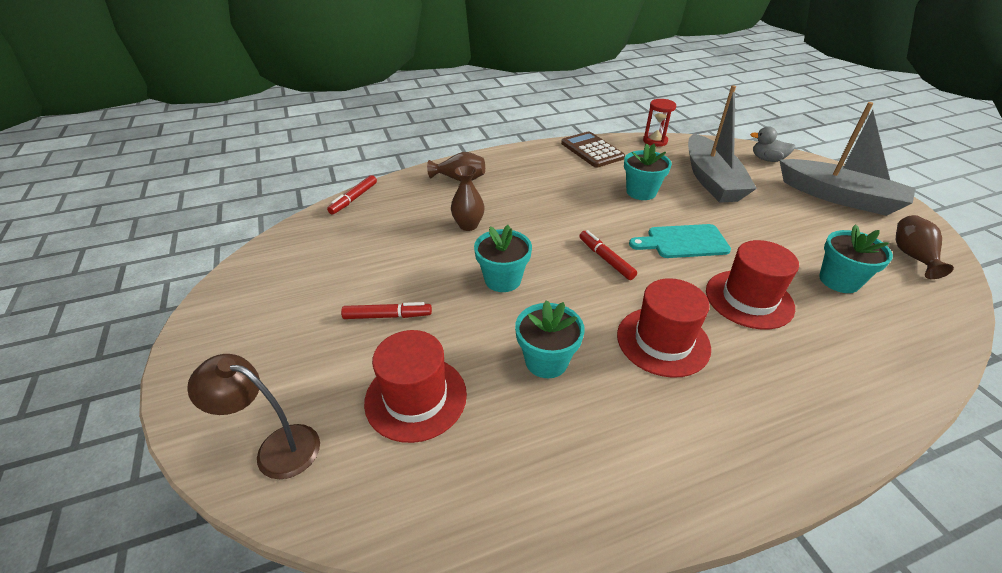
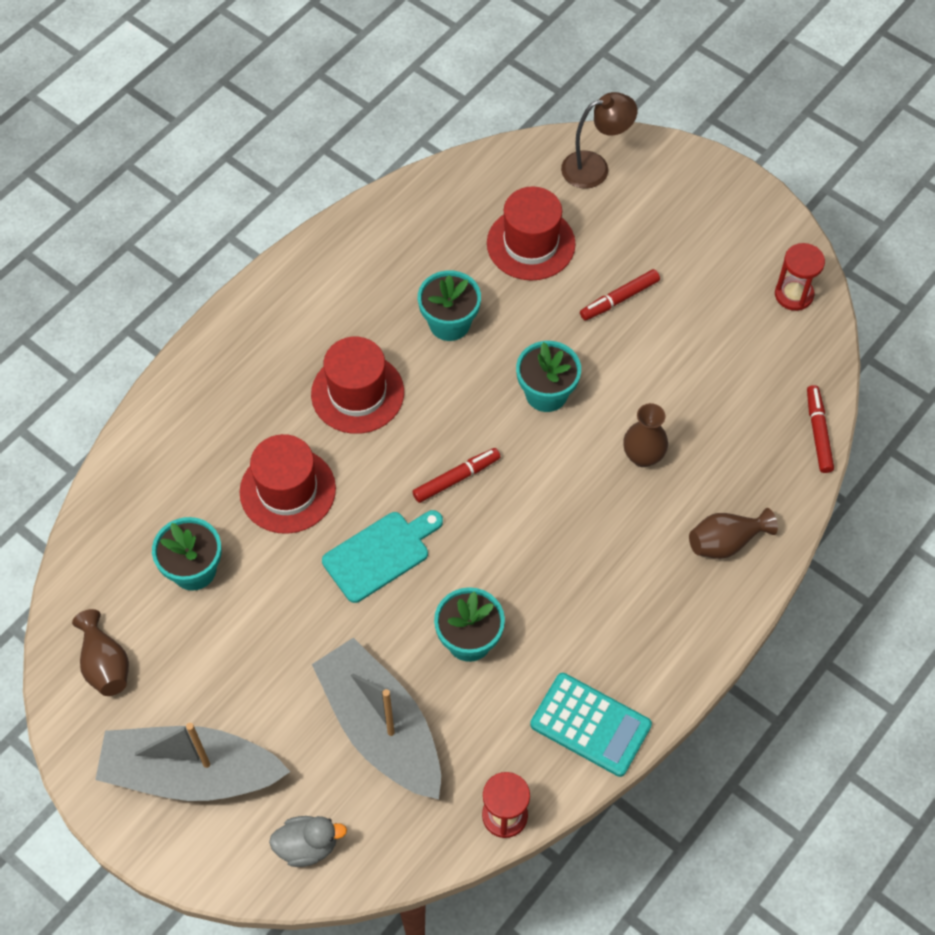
camera: 150 degrees right, 20 degrees up
(266, 265) = (794, 294): none -> red hourglass
(592, 150) = (590, 725): brown calculator -> turquoise calculator
(606, 259) = (456, 478): red marker -> red marker turned 60 degrees counterclockwise

